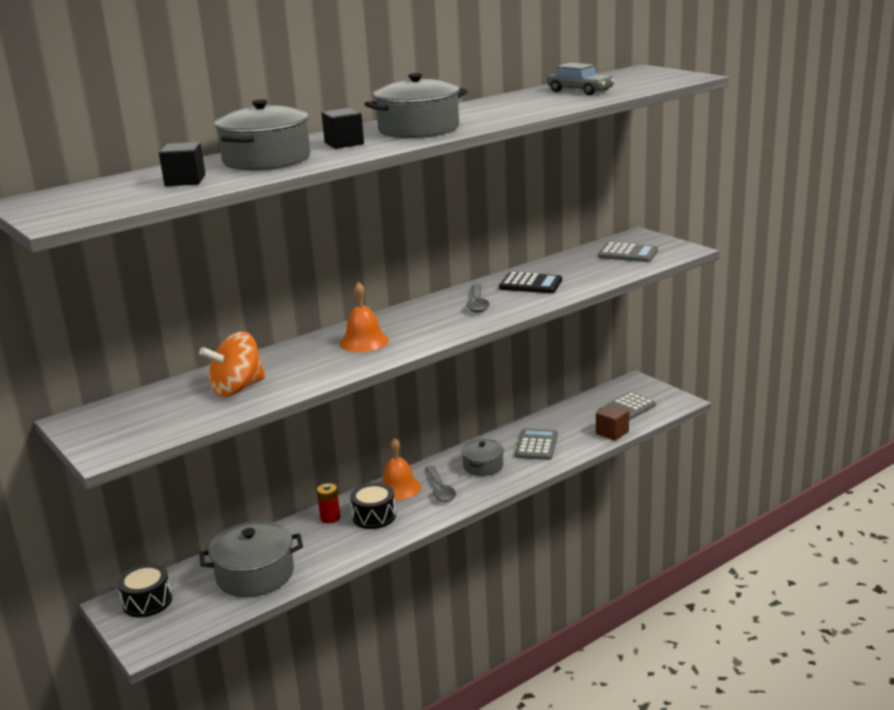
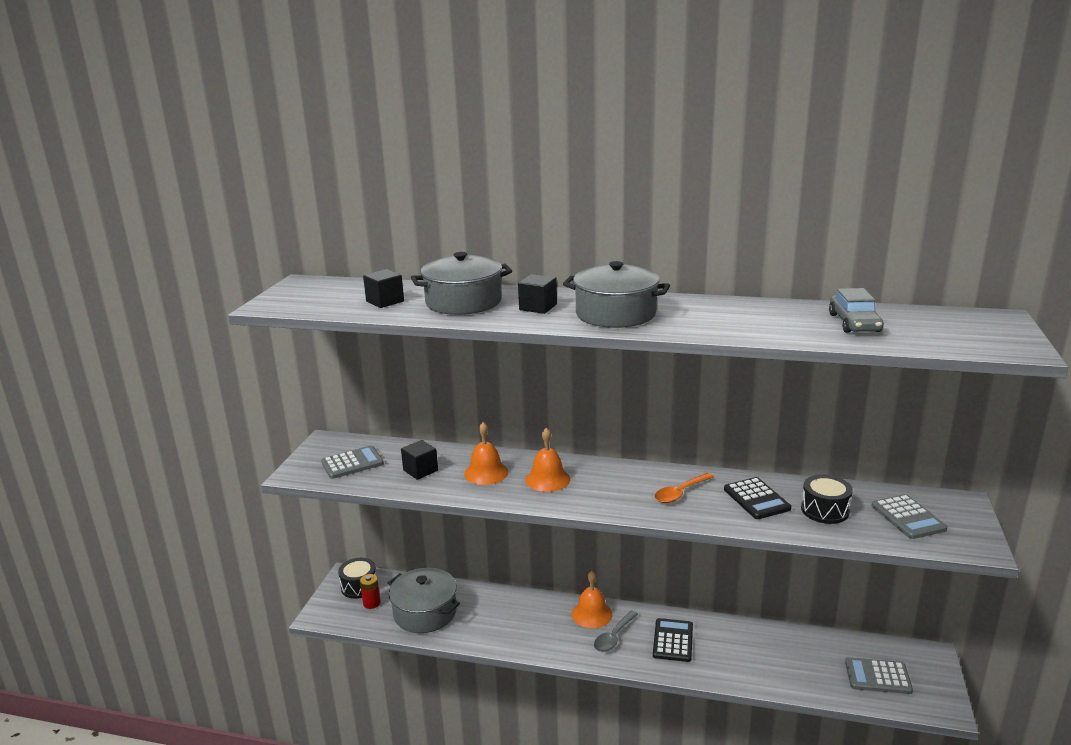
camera: 50 degrees right, 0 degrees up
(237, 389) = (420, 470): orange spinning top -> black cube
(302, 362) = (486, 472): none -> orange bell
(330, 518) = (519, 604): red battery -> red battery (371, 603)
(374, 516) = (543, 624): black drum -> black drum (825, 510)
(477, 304) = (680, 493): grey spoon -> orange spoon
(483, 466) = (673, 640): grey pot -> black calculator
(536, 445) = (741, 653): grey calculator -> grey calculator (352, 463)
(612, 433) = (823, 690): brown cube -> none

